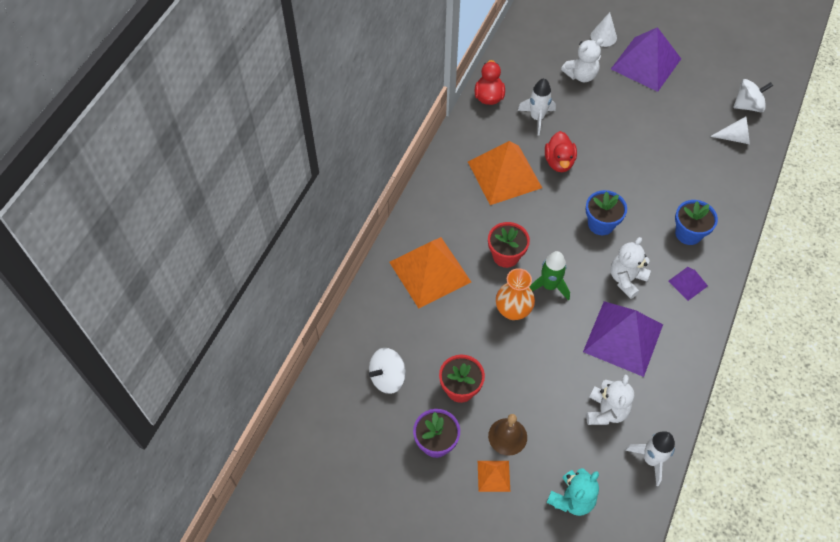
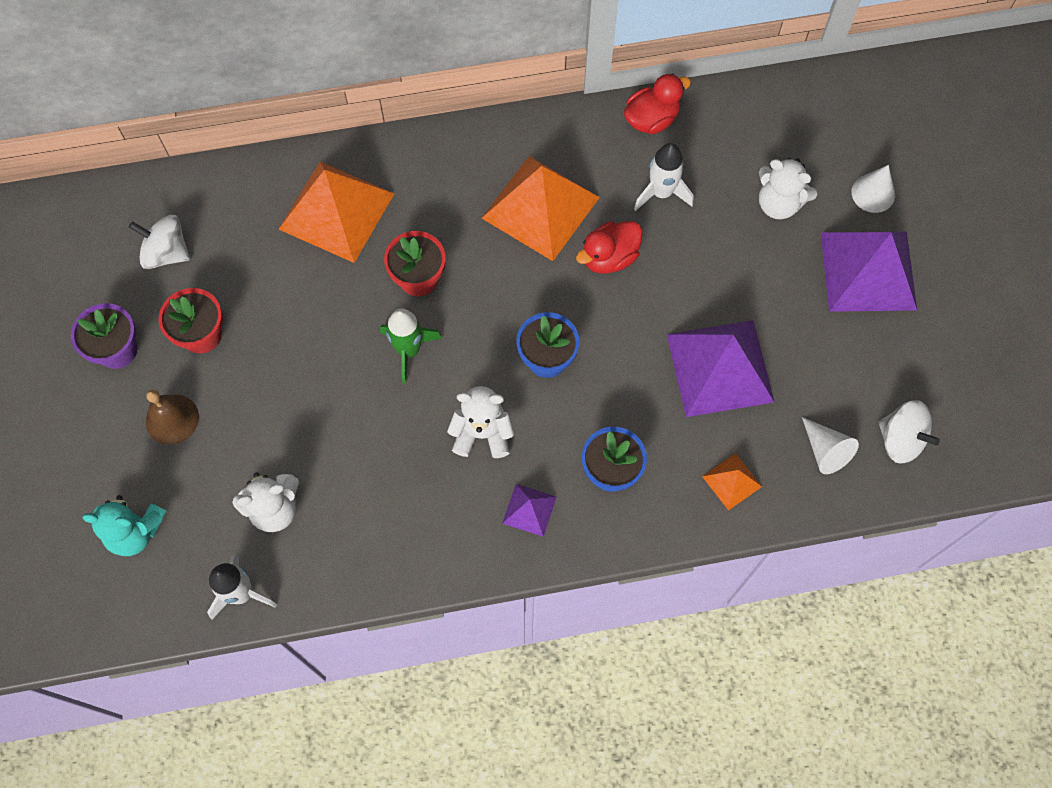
camera: 55 degrees right, 10 degrees up
(493, 476) = (113, 432): orange pyramid -> orange pyramid (732, 481)
(513, 310) = (345, 330): orange vase -> none
(623, 338) = (392, 474): purple pyramid -> purple pyramid (720, 367)

